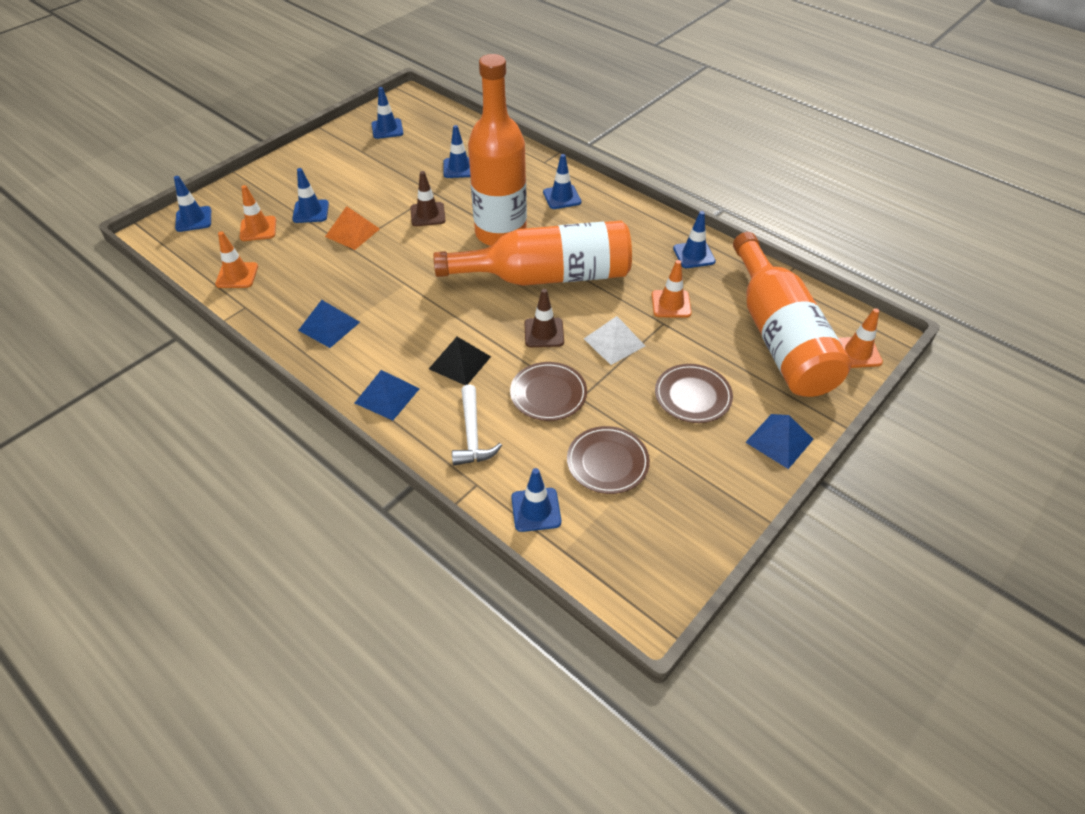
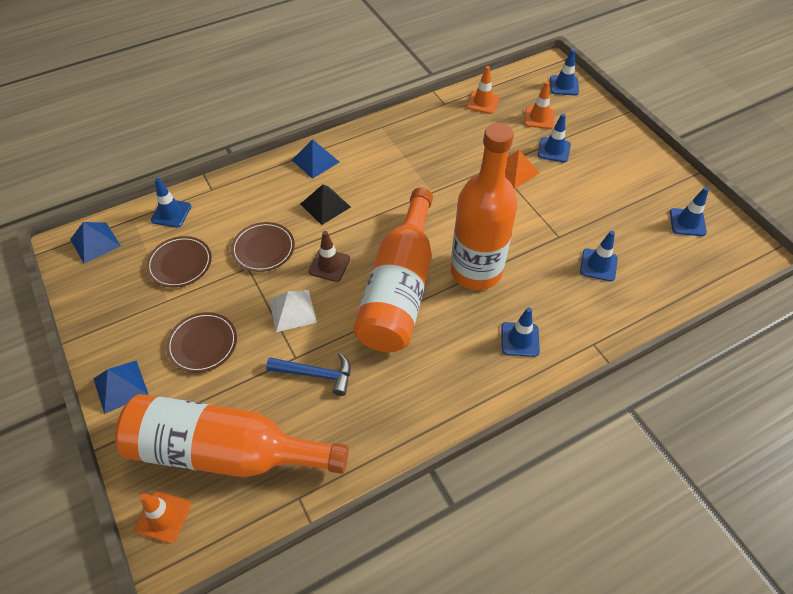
camera: 110 degrees right, 5 degrees up
(329, 326) = (402, 142): blue pyramid -> blue pyramid (95, 242)
(428, 214) = (524, 224): brown traffic cone -> none
(472, 434) = (253, 197): white hammer -> none
(671, 304) = (315, 374): orange traffic cone -> blue hammer
(694, 255) = (376, 428): blue traffic cone -> none

